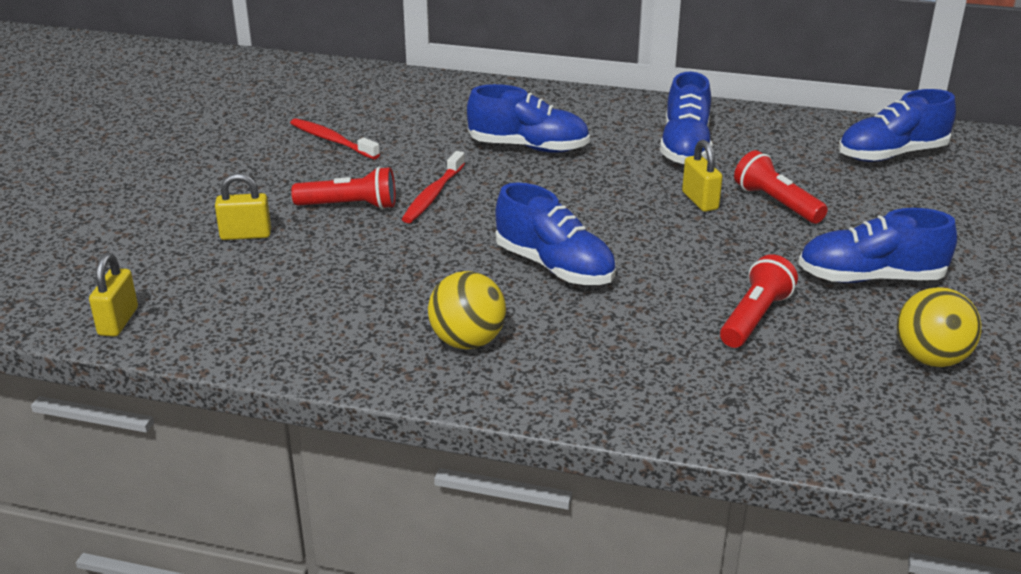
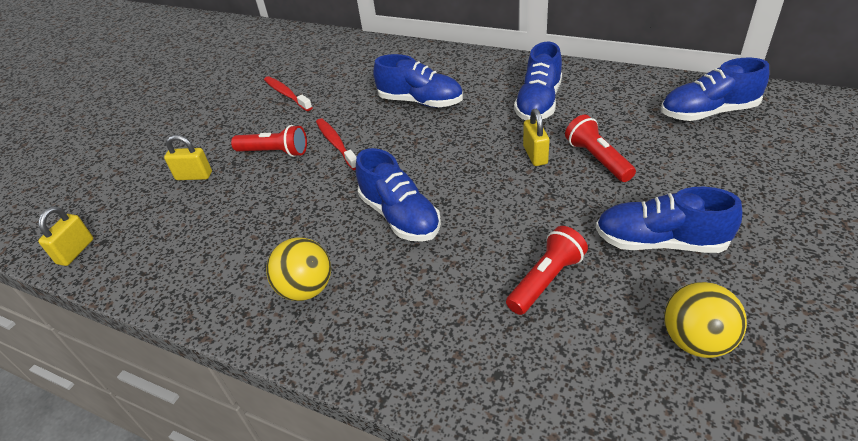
camera: 15 degrees right, 10 degrees up
(433, 195) = (336, 144): red toothbrush -> red toothbrush turned 120 degrees clockwise

